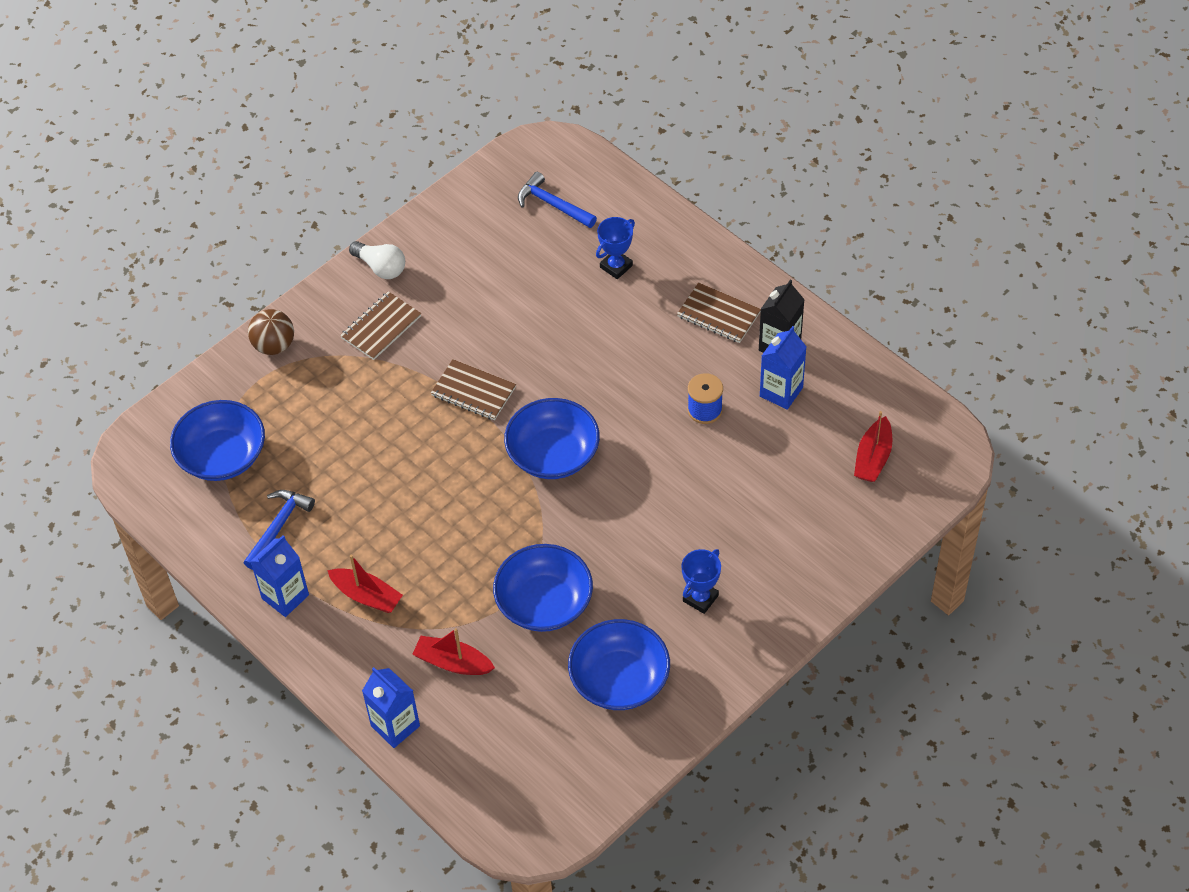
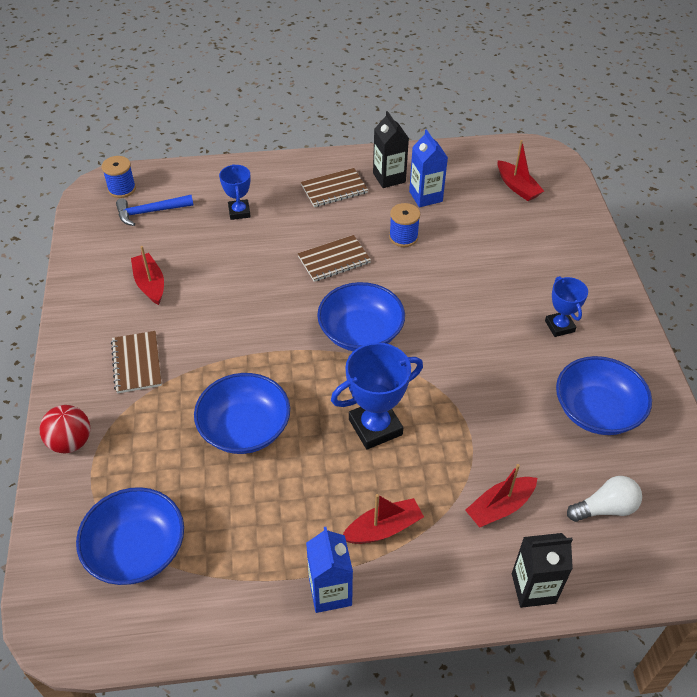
camera: 55 degrees left, 5 degrees down
(274, 345) = (71, 442): brown ball -> red ball
(278, 526) = (252, 551): blue hammer -> none
(381, 267) = (83, 331): white light bulb -> white light bulb (605, 508)
(395, 726) = (533, 588): blue carton -> black carton
(459, 530) = (375, 427): none -> blue trophy
(470, 270) = (150, 284): none -> red boat
(473, 391) = (257, 344): brown notebook -> brown notebook (334, 260)
(544, 602) = (490, 415): blue bowl -> blue bowl (245, 428)
(561, 162) = (122, 189): none -> blue spool

